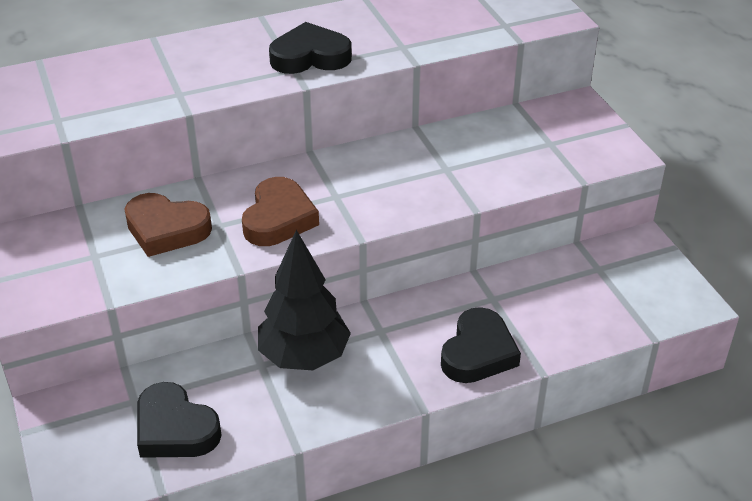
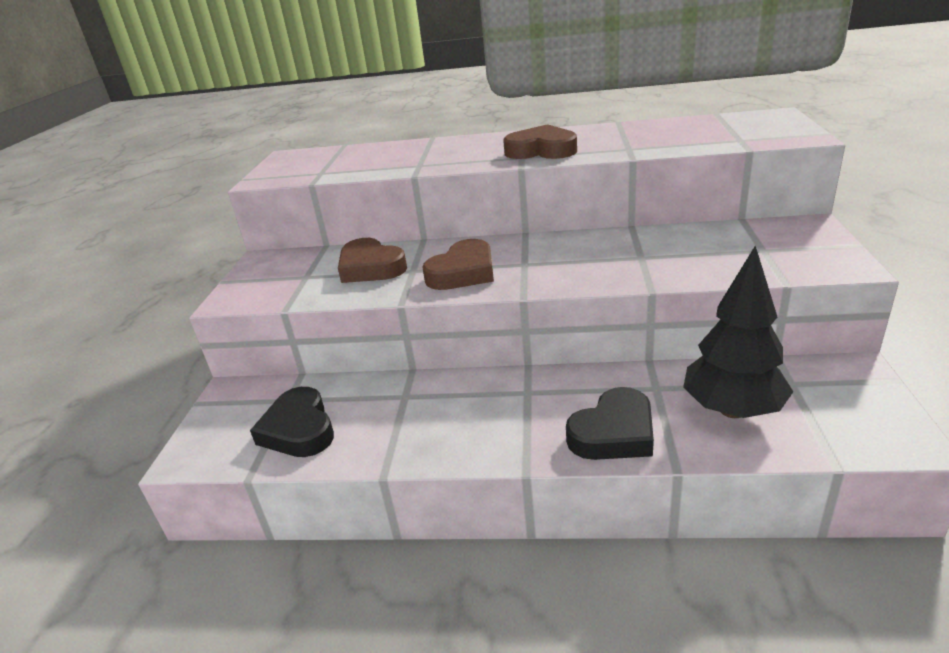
camera: 30 degrees right, 10 degrees down
(304, 357) = (444, 398): black tree -> black tree (732, 410)
(310, 57) = (541, 150): black heart -> brown heart

